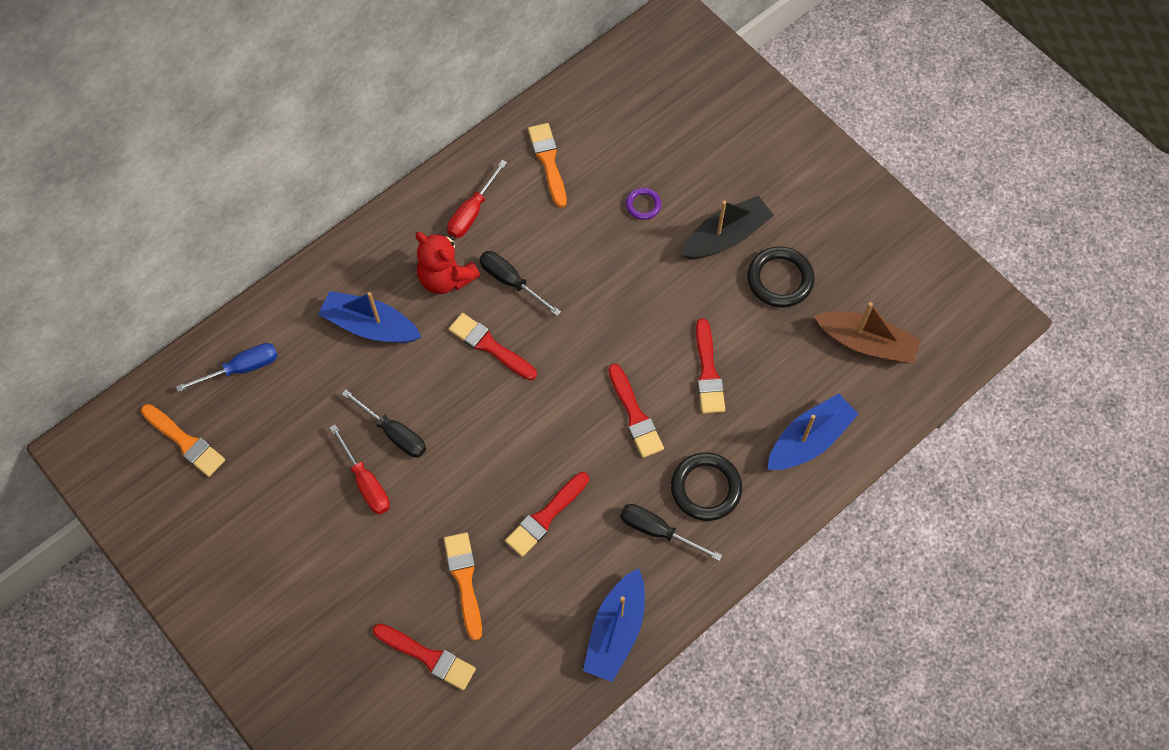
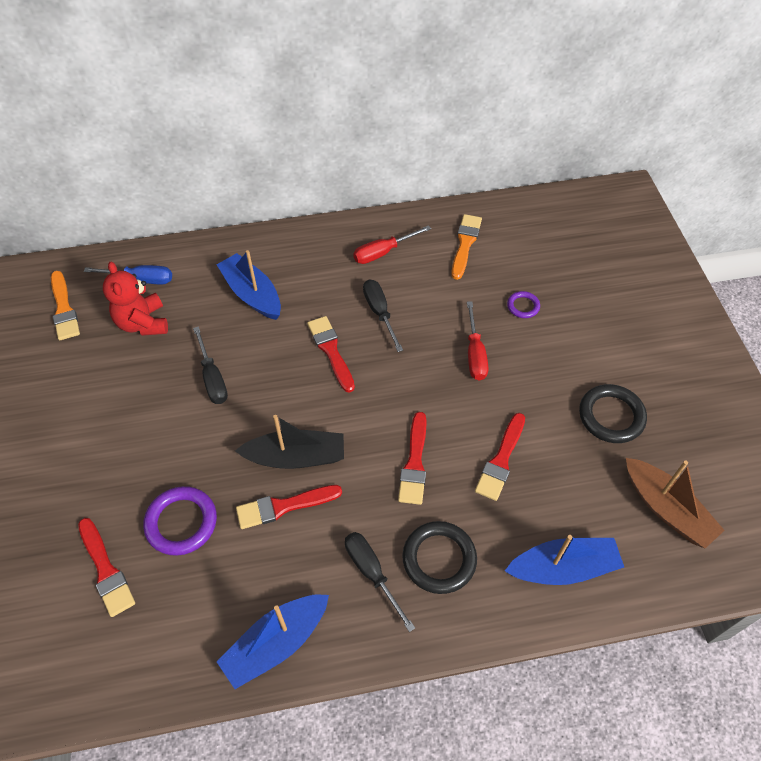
camera: 30 degrees right, 10 degrees down
(366, 482) = (164, 403): red screwdriver -> red screwdriver (475, 354)
(446, 278) = (332, 287): red teddy bear -> red teddy bear (143, 323)
(464, 581) = (181, 522): orange brush -> purple ring
(726, 236) = (581, 360): black boat -> black boat (296, 457)

